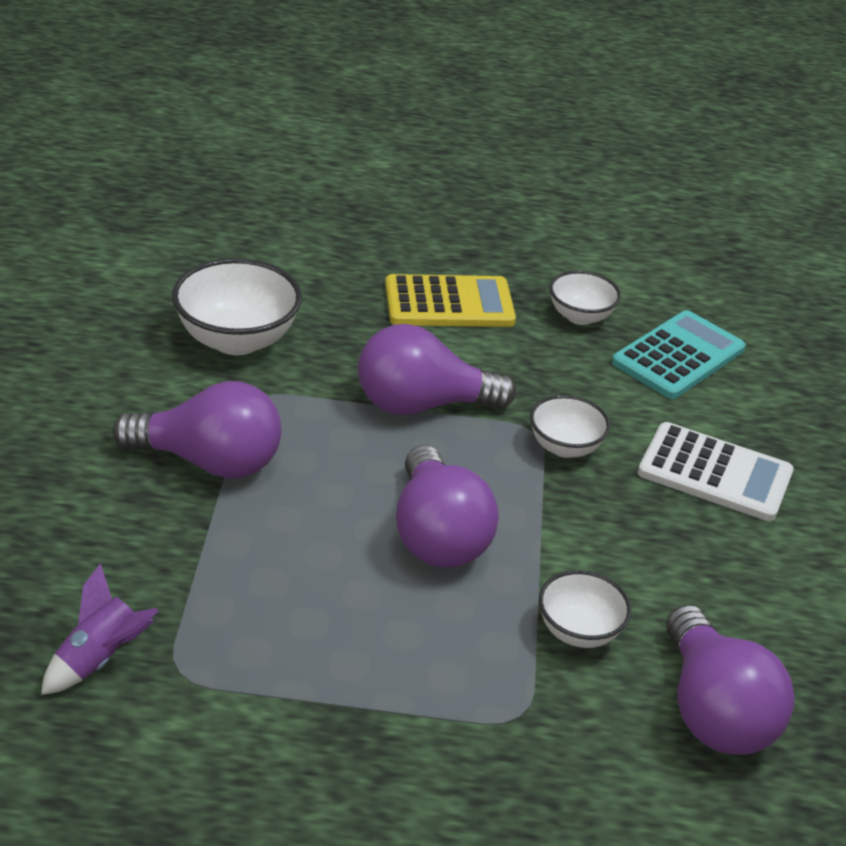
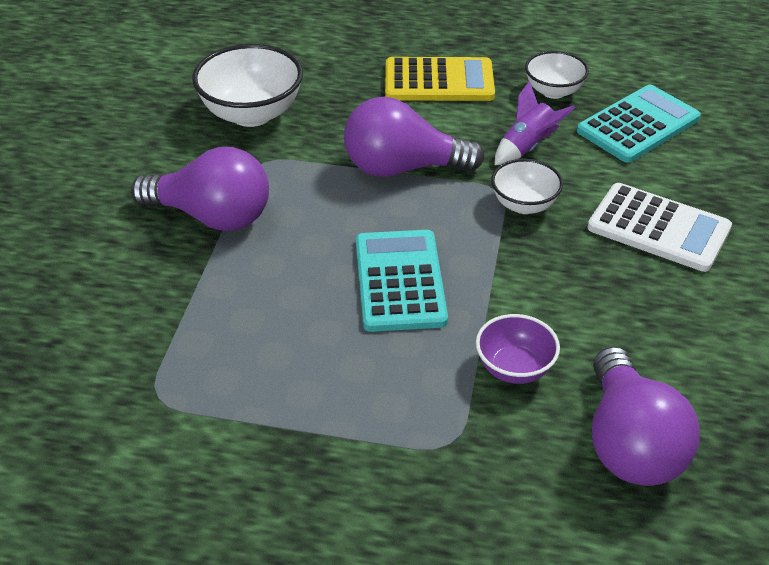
camera: 10 degrees right, 5 degrees up
(100, 659) = (92, 384): purple rocket -> purple rocket (527, 147)
(437, 535) = (399, 281): purple light bulb -> turquoise calculator
(578, 631) = (514, 368): white bowl -> purple bowl

